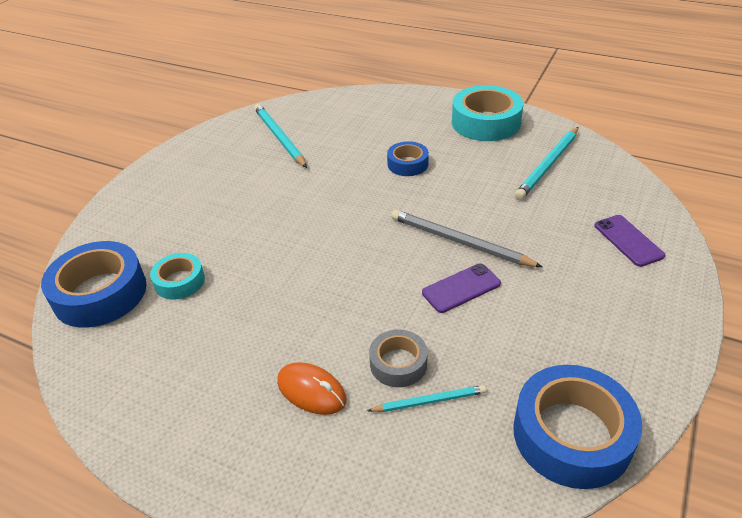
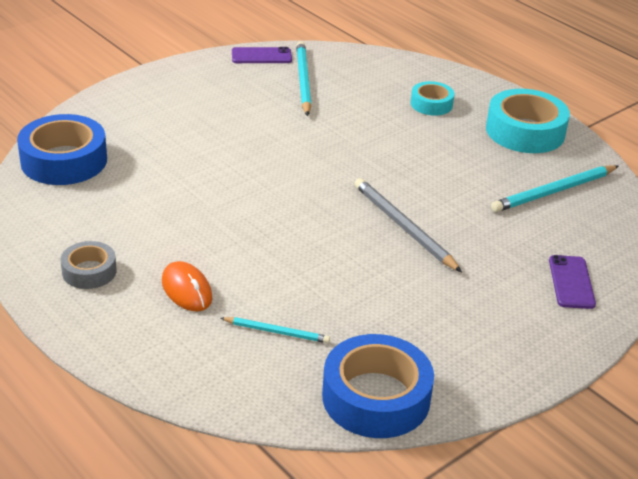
camera: 20 degrees right, 5 degrees down
(179, 281) = (133, 174): turquoise tape -> turquoise tape (431, 104)
(398, 363) = (272, 297): grey tape -> grey tape (89, 271)
(407, 164) = (410, 144): blue tape -> none
(461, 288) = (373, 263): purple phone -> purple phone (261, 56)

